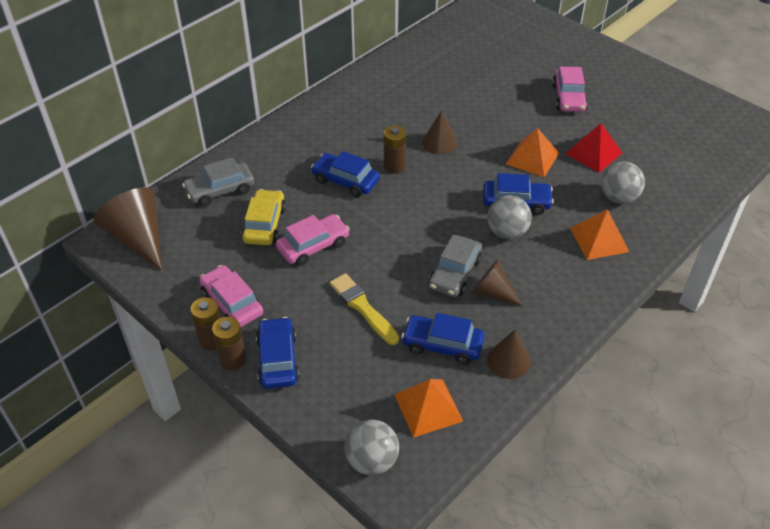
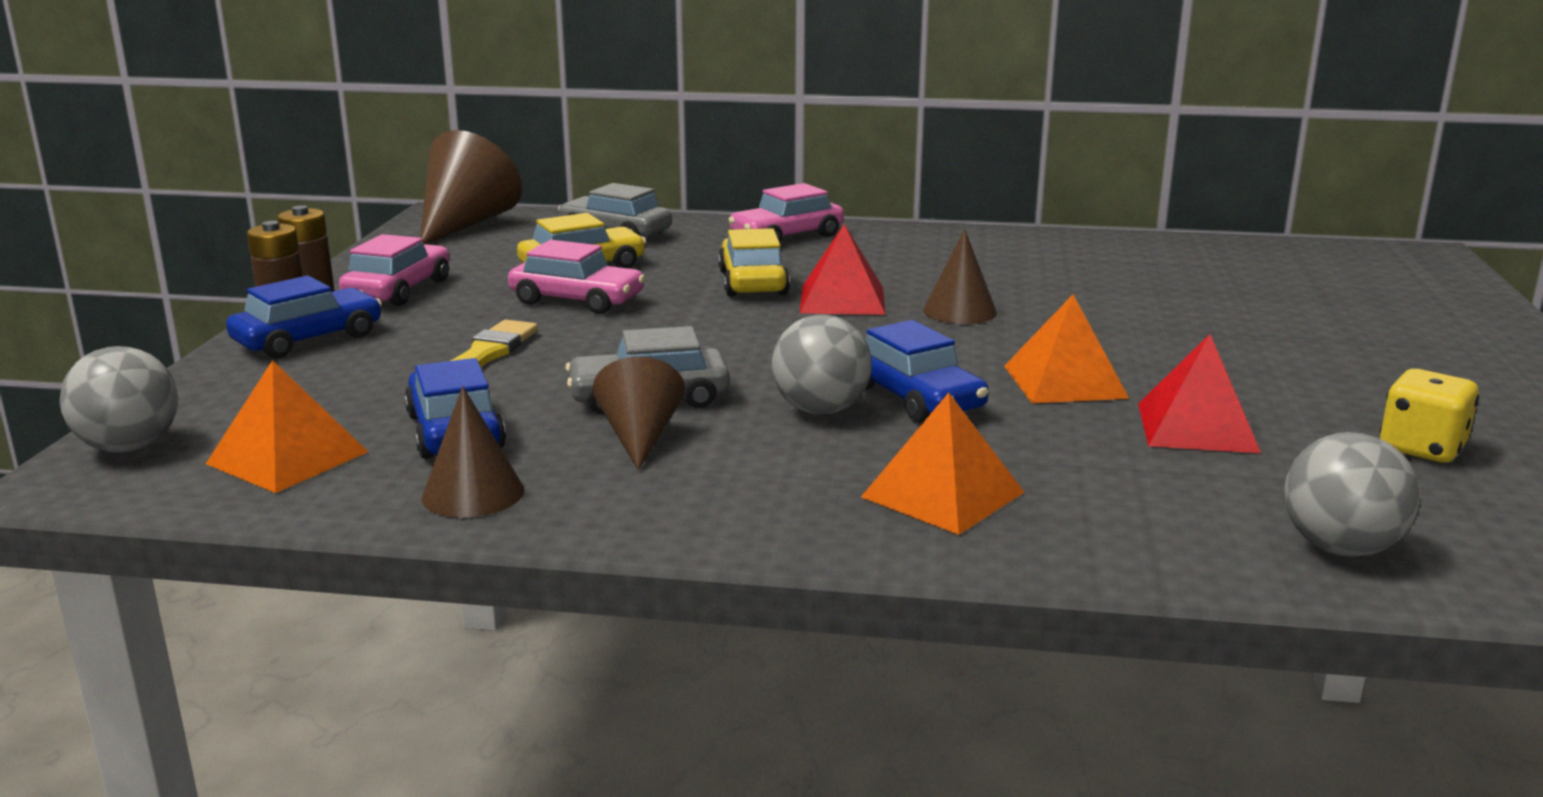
camera: 55 degrees right, 25 degrees down
(345, 181) = (752, 282): blue car -> yellow car
(394, 166) = (842, 300): brown battery -> red pyramid
(568, 97) = (1309, 368): pink car -> pink car (786, 236)
(618, 198) = (1109, 483): grey ball -> grey ball (1340, 548)
(644, 119) = (1421, 448): none -> yellow dice

